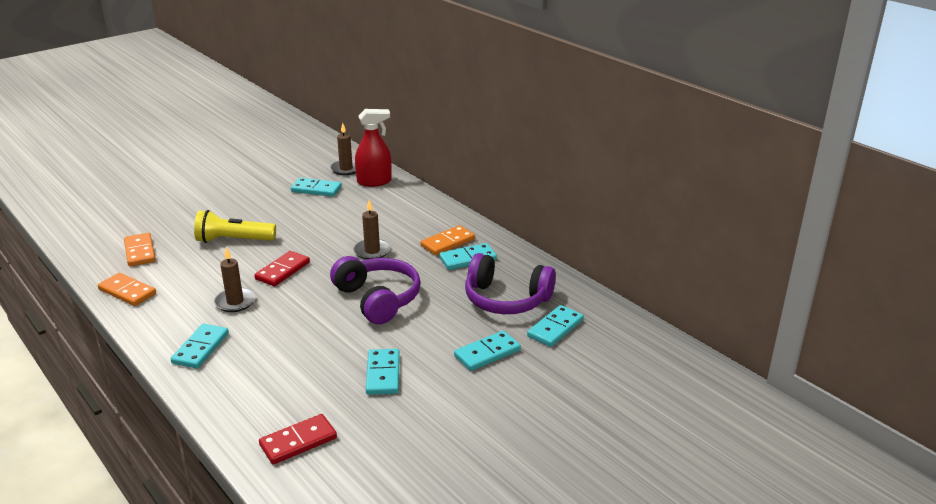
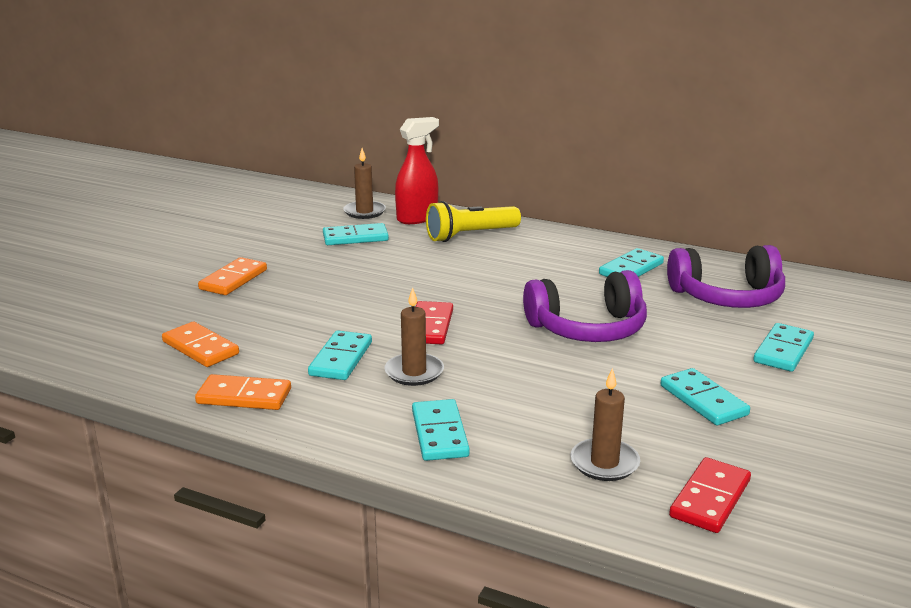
camera: 25 degrees left, 5 degrees down
(233, 240) = (319, 309): yellow flashlight -> yellow flashlight (470, 235)
(372, 251) = (512, 284): brown candle -> brown candle (604, 463)
(378, 299) = (588, 328): purple headphones -> purple headphones turned 135 degrees clockwise
(447, 242) = (586, 258): orange domino -> orange domino (233, 279)
(555, 328) = (815, 311): turquoise domino -> turquoise domino (341, 359)

